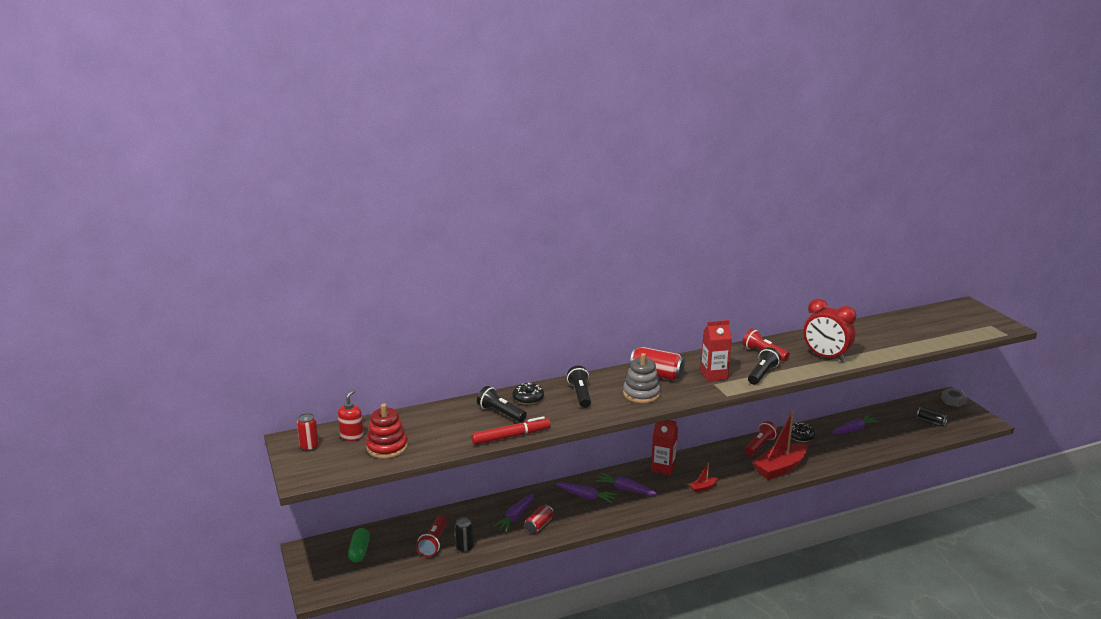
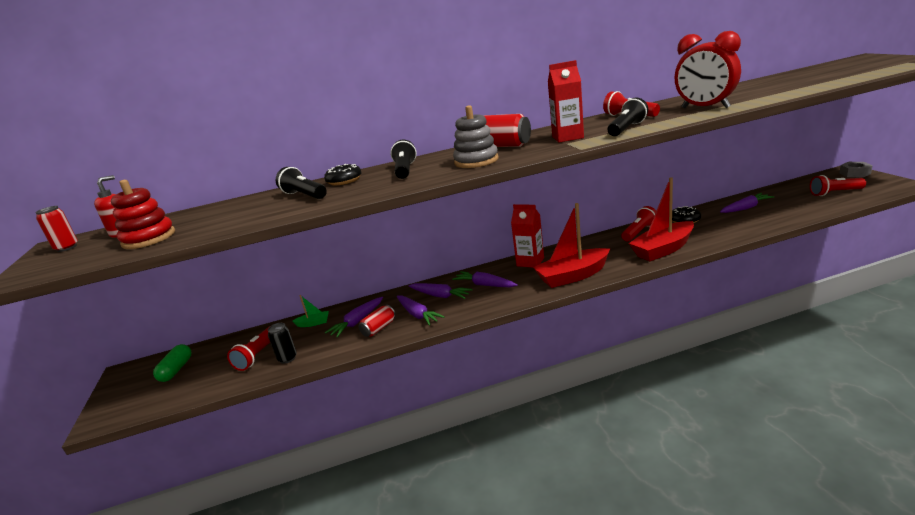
camera: 10 degrees right, 0 degrees up
(473, 514) = (313, 323): none -> green boat
(511, 436) = (299, 212): red marker -> none
(570, 514) = (417, 315): none -> purple carrot
(703, 488) = (572, 276): red boat -> red boat, size x2.25
(930, 422) = (835, 193): black can -> red flashlight

